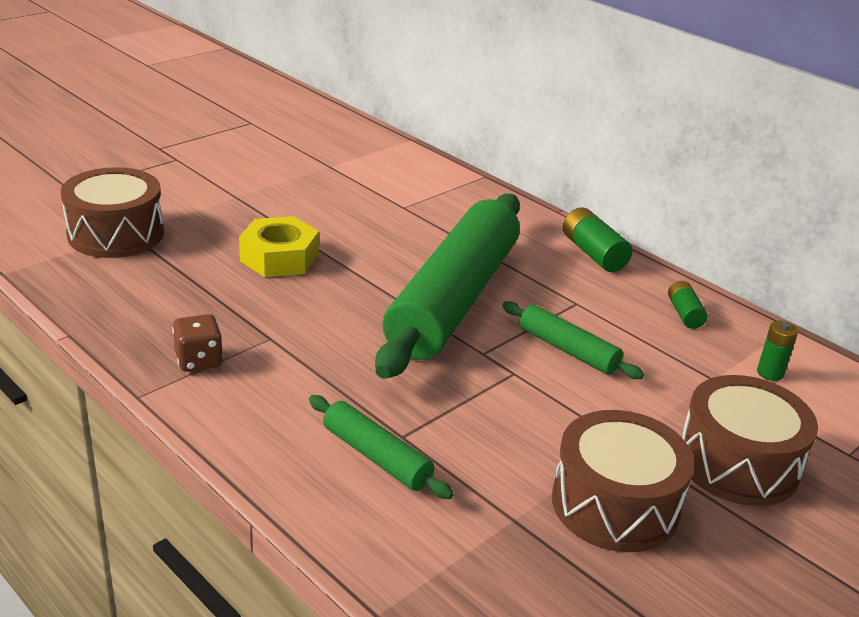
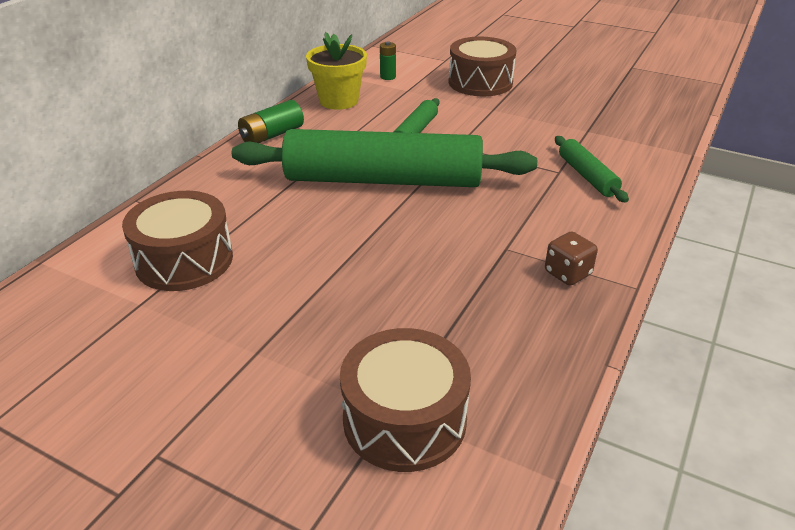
camera: 105 degrees left, 5 degrees up
(279, 258) = (377, 279): yellow nut -> none
(376, 457) = (587, 176): green rolling pin -> green rolling pin turned 45 degrees counterclockwise
(615, 504) = (546, 108): brown drum -> brown drum (184, 260)
(684, 314) = (339, 101): green battery -> yellow flower pot

